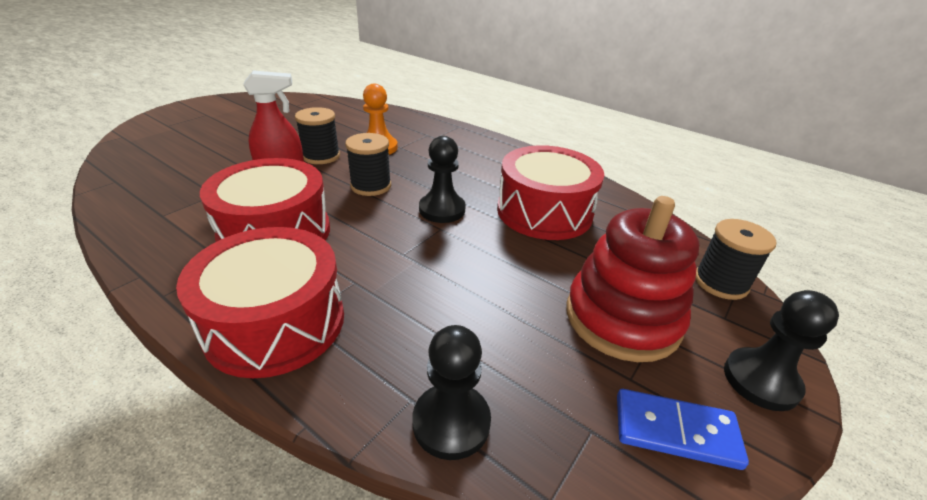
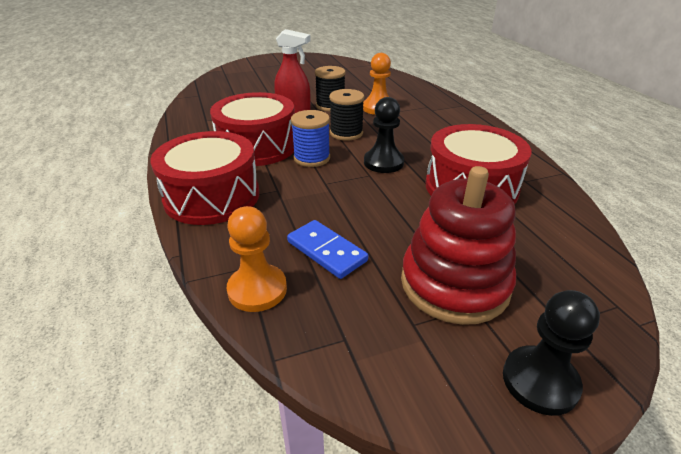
camera: 35 degrees right, 0 degrees up
(359, 228) = (312, 158): none -> blue spool
(451, 422) = (257, 289): black pawn -> orange pawn
(675, 431) = (411, 372): blue domino -> blue domino (326, 251)
(720, 282) = (595, 297): black spool -> none

